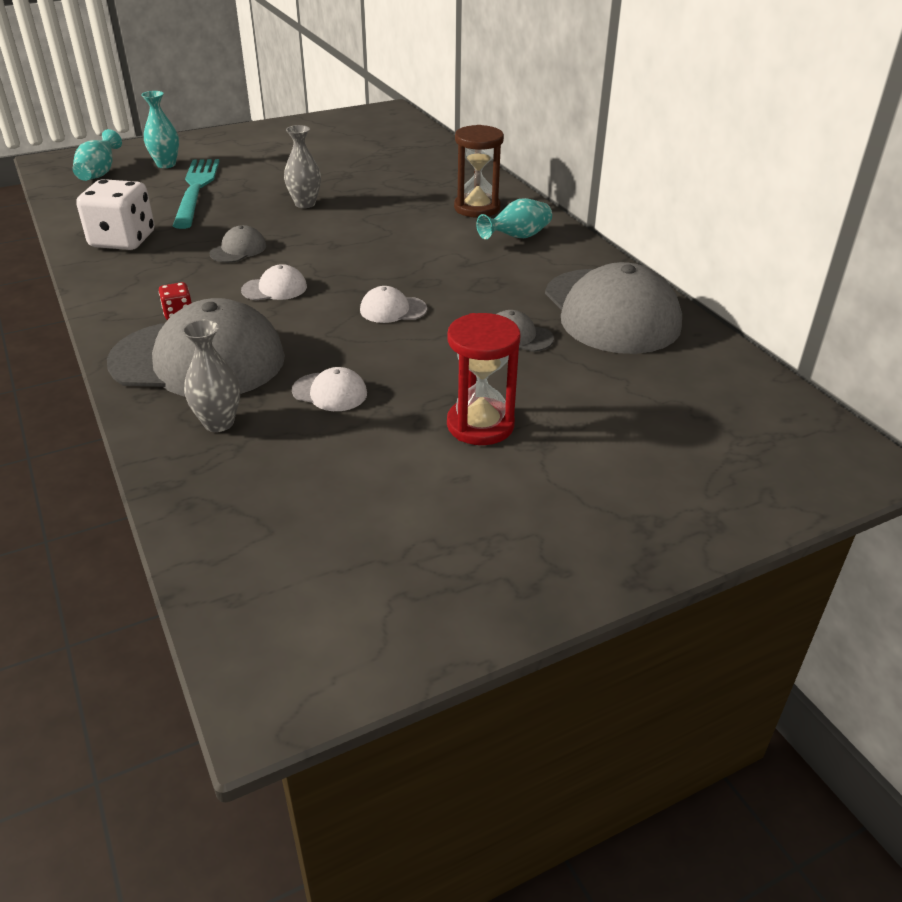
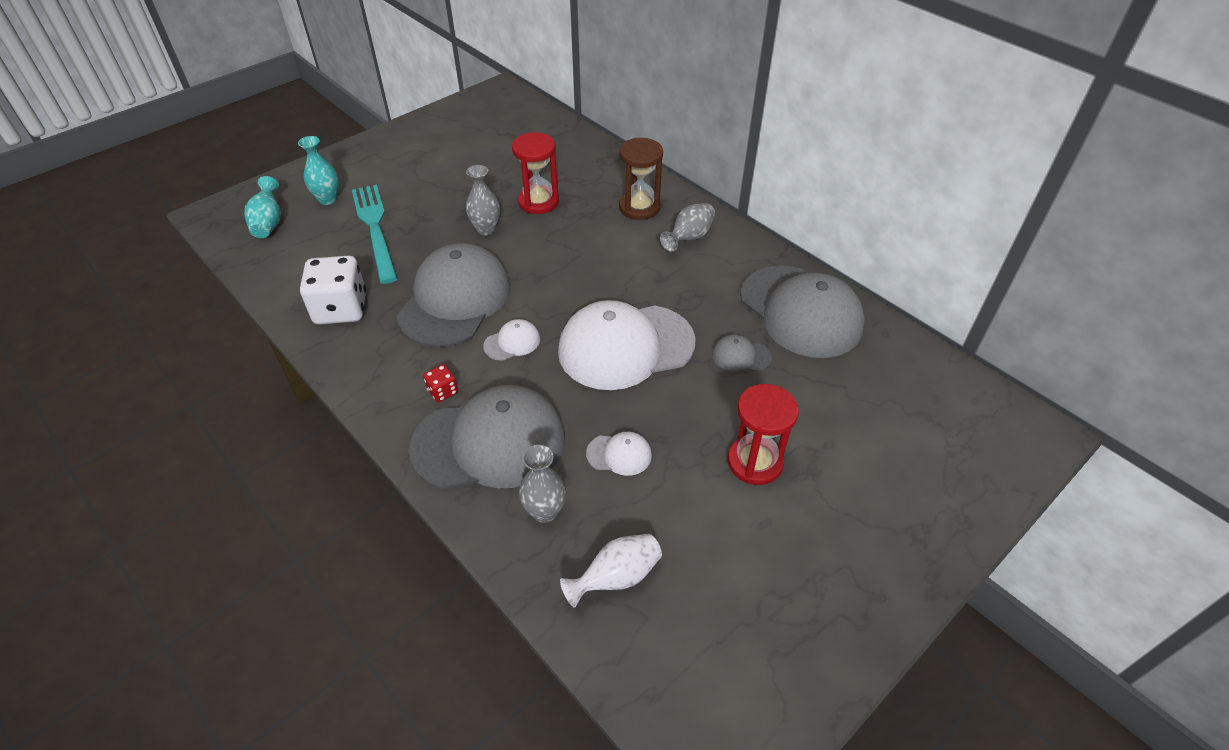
camera: 15 degrees left, 10 degrees up
(238, 249) = (455, 300): grey cap -> grey cap, size x2.38
(260, 491) = (616, 577): none -> white vase
(372, 191) = (538, 202): none -> red hourglass
(393, 309) = (625, 346): white cap -> white cap, size x2.38
(517, 237) = (689, 238): turquoise vase -> grey vase

